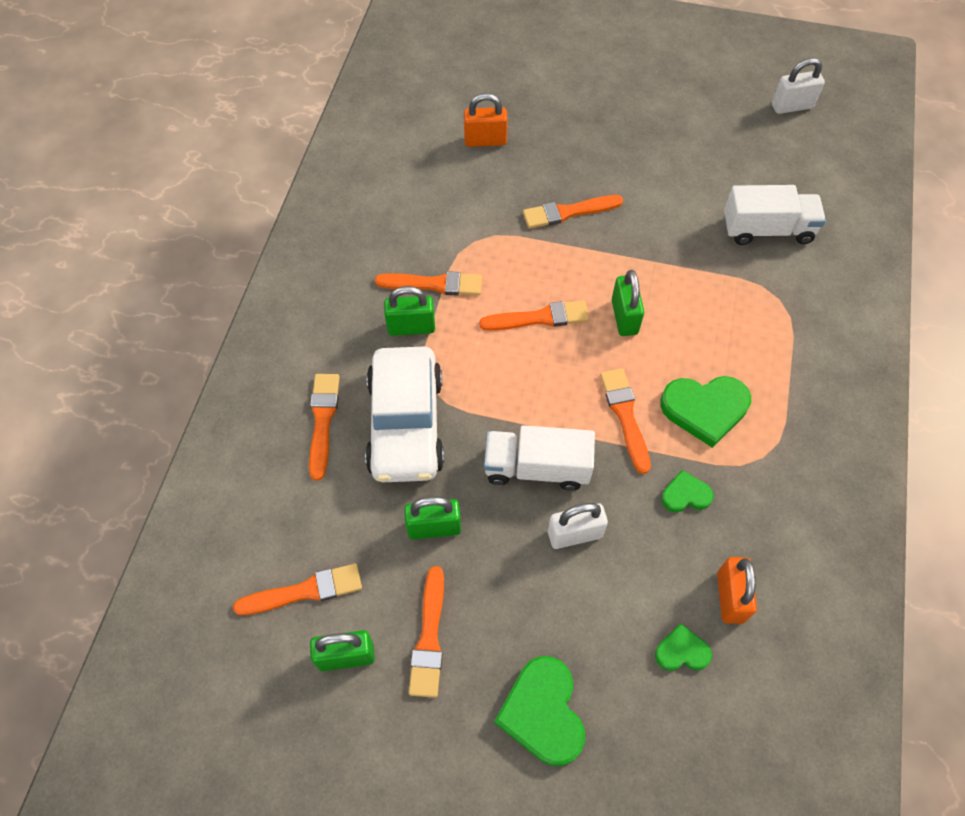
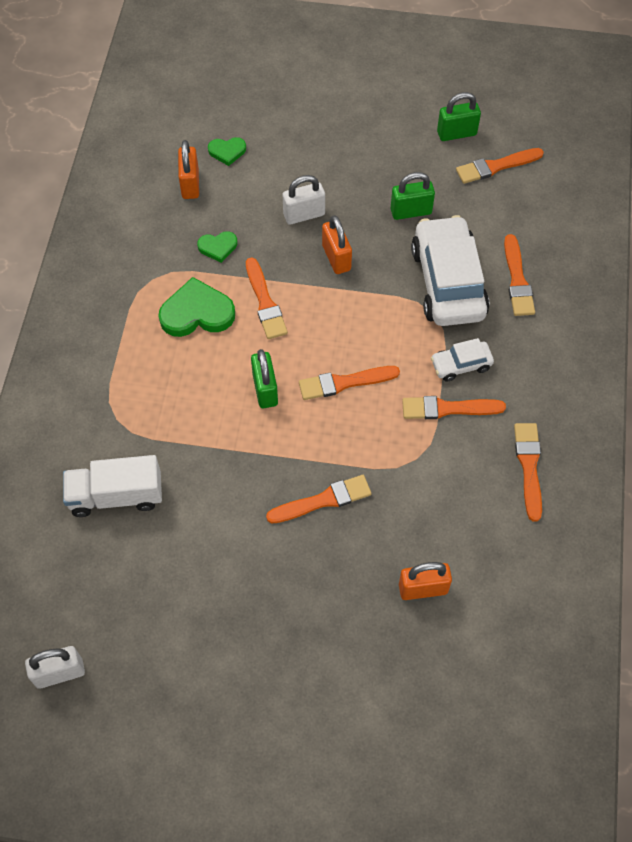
camera: 175 degrees right, 0 degrees up
(411, 327) = (461, 365): green padlock -> white car
(429, 637) = (402, 147): orange brush -> orange brush (529, 466)
(537, 467) = (336, 258): white truck -> orange padlock
(542, 712) = (320, 114): green heart -> none

